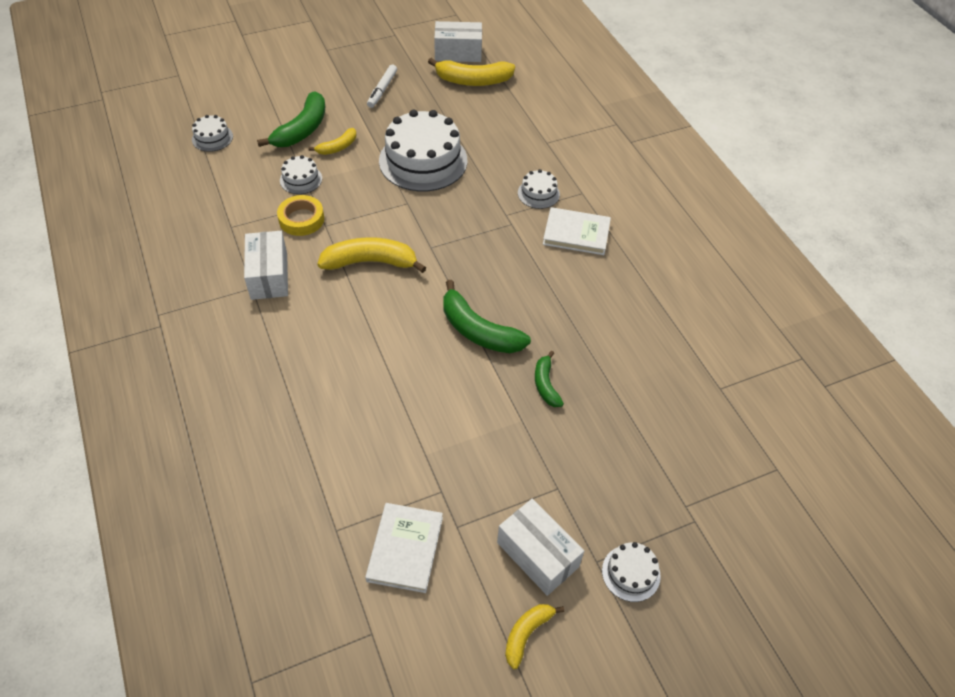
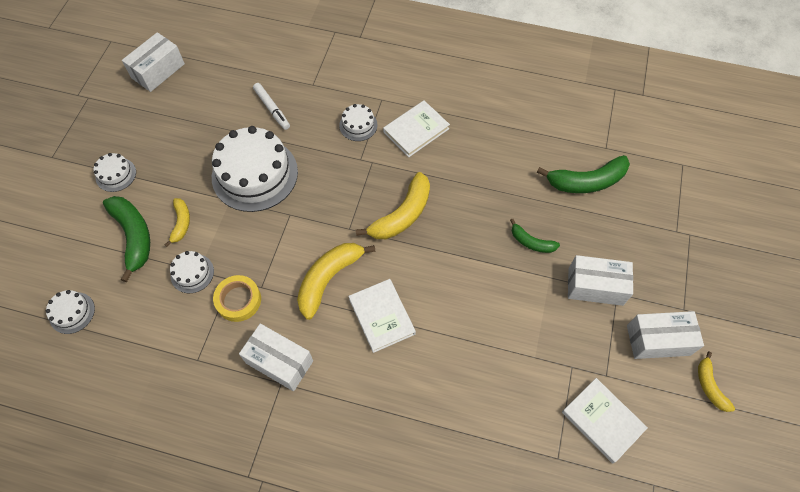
camera: 50 degrees left, 10 degrees up
(367, 317) = (381, 316): none -> white book
(382, 90) = (146, 149): white marker -> white marker (272, 109)
(473, 81) = (200, 83): yellow banana -> yellow banana (402, 215)
(478, 331) = (453, 251): green banana -> green banana (586, 182)
(547, 465) = (595, 286): none -> white box
(631, 573) = (703, 296): white cake -> white cake (116, 174)

